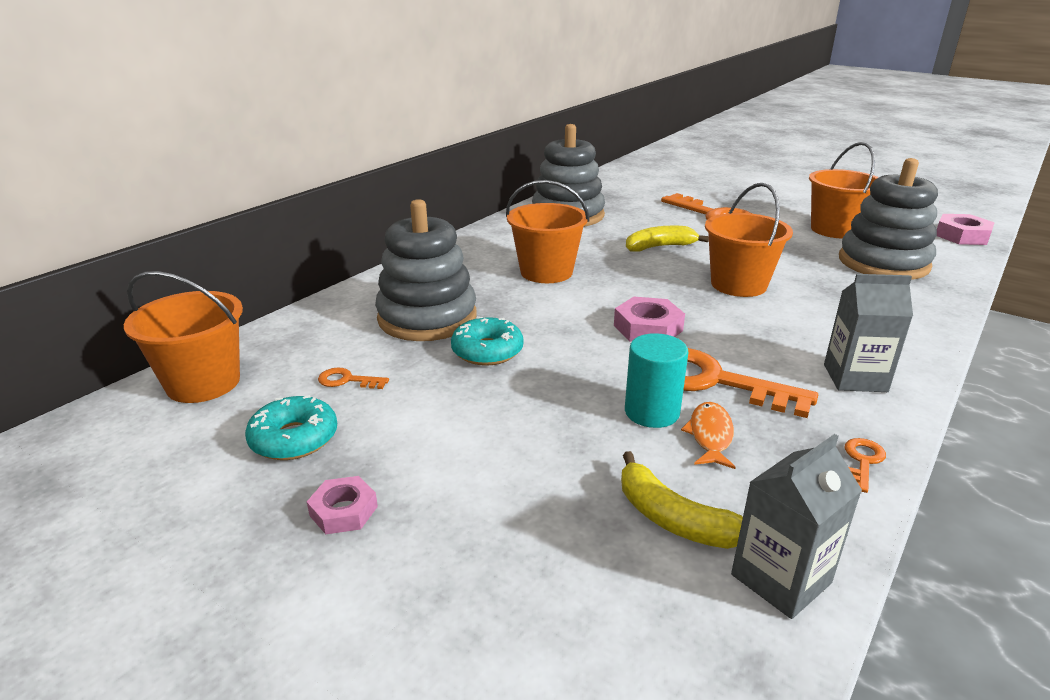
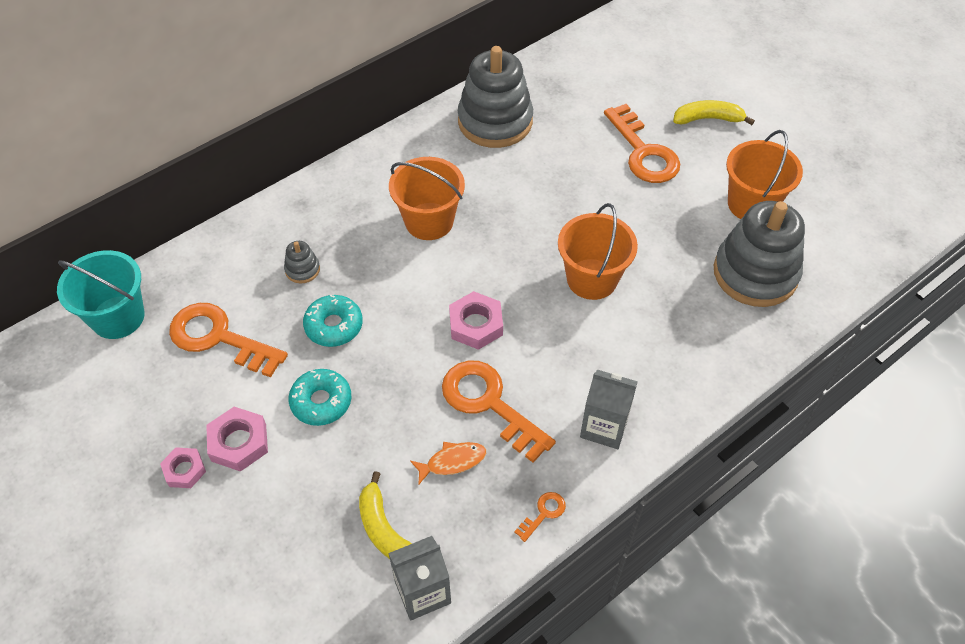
camera: 15 degrees right, 25 degrees up
(203, 383) = (118, 317): orange bucket -> turquoise bucket
(294, 439) = (168, 394): turquoise donut -> turquoise donut (321, 402)
(347, 380) = (219, 338): orange key -> orange key, size x2.32
(427, 318) = (302, 269): grey stacking toy -> grey stacking toy, size x0.41
(652, 412) = (424, 427): turquoise cylinder -> none
(659, 247) = (555, 200): yellow banana -> yellow banana (708, 119)
(710, 436) = (452, 462): orange fish -> orange fish turned 45 degrees clockwise
(962, 236) = (877, 243): pink nut -> pink nut (239, 442)

